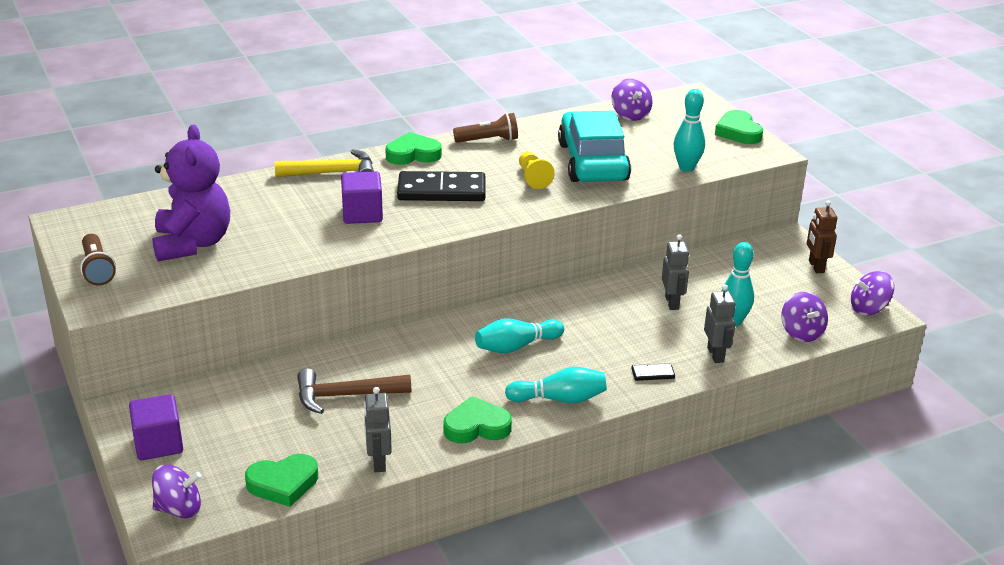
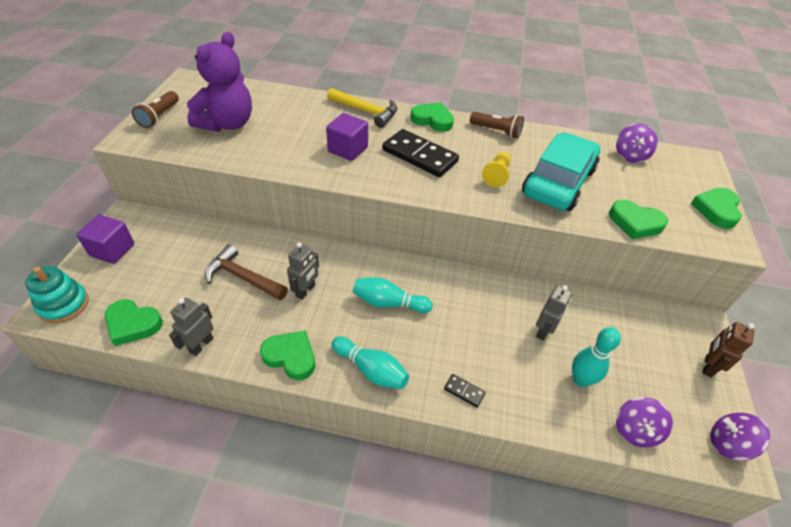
camera: 35 degrees right, 15 degrees up
(179, 509) = (64, 305): purple spinning top -> turquoise stacking toy
(686, 168) = (635, 223): turquoise bowling pin -> green heart
(716, 355) = (534, 405): grey robot -> grey robot (306, 291)

